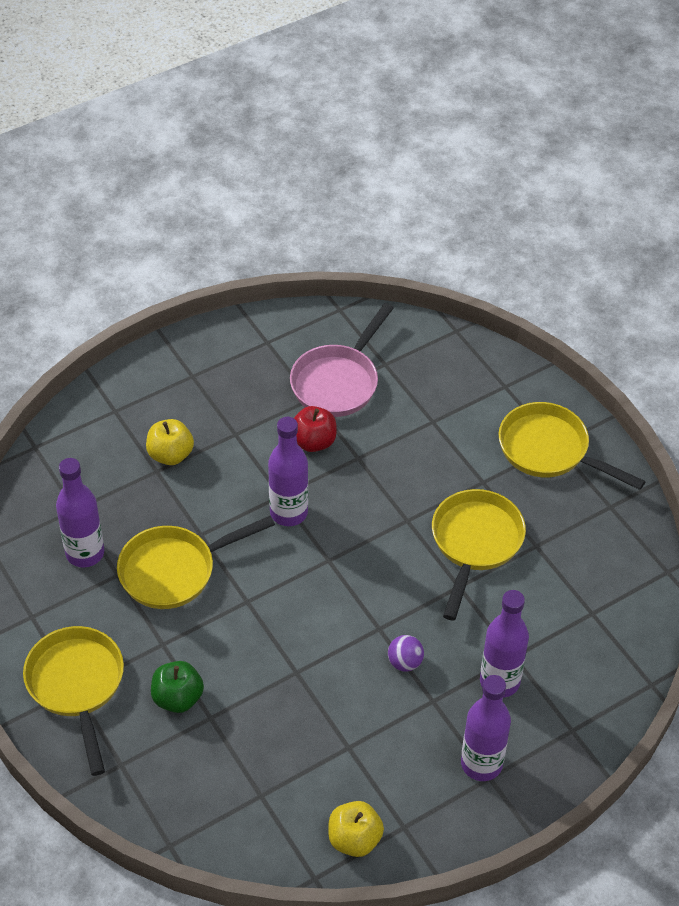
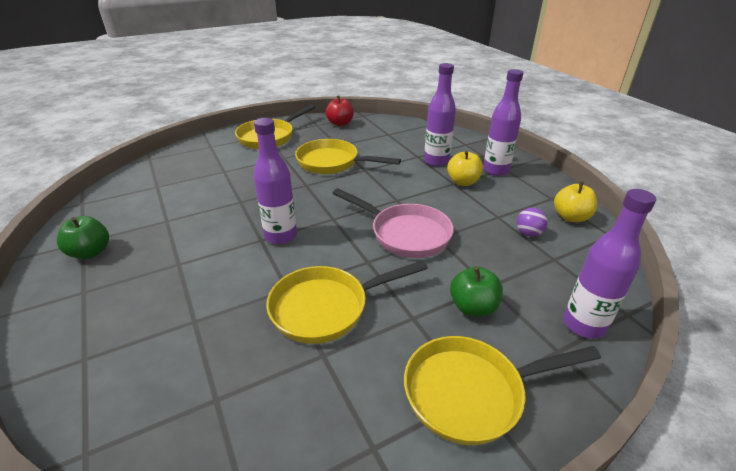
camera: 85 degrees left, 15 degrees down
(85, 553) = (286, 387): purple bottle -> purple bottle (584, 325)
(170, 454) = (178, 309): yellow apple -> yellow apple (463, 182)
(174, 570) = (326, 308): yellow pan -> yellow pan turned 90 degrees clockwise
(250, 356) = (90, 252): none -> green apple
(313, 441) = (213, 221): red apple -> red apple (340, 123)
(338, 382) = (158, 207): pink pan -> pink pan (405, 234)
(405, 662) = (425, 191): purple ball -> purple ball (528, 233)

